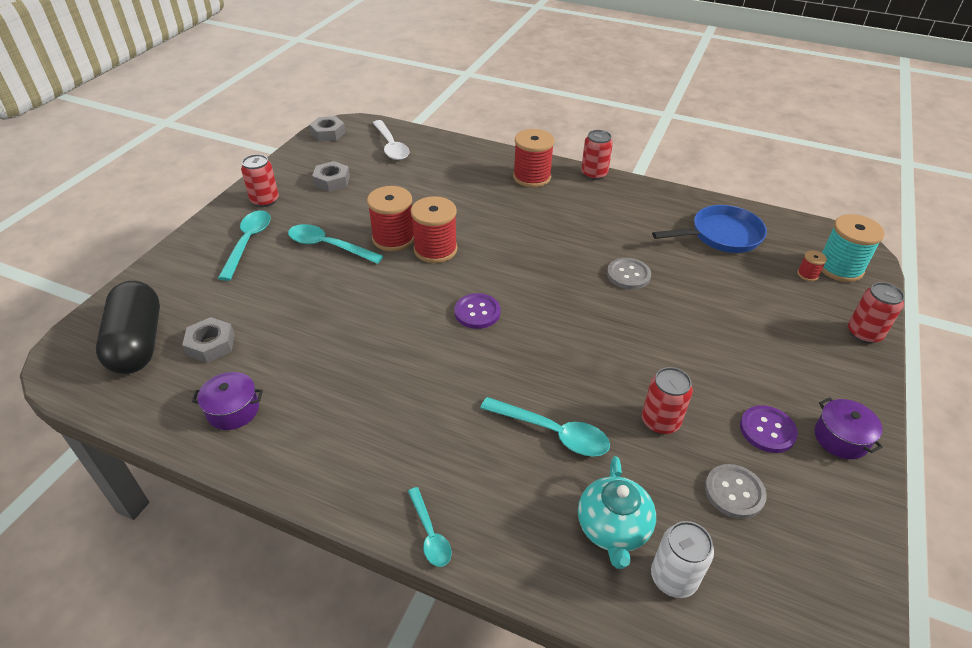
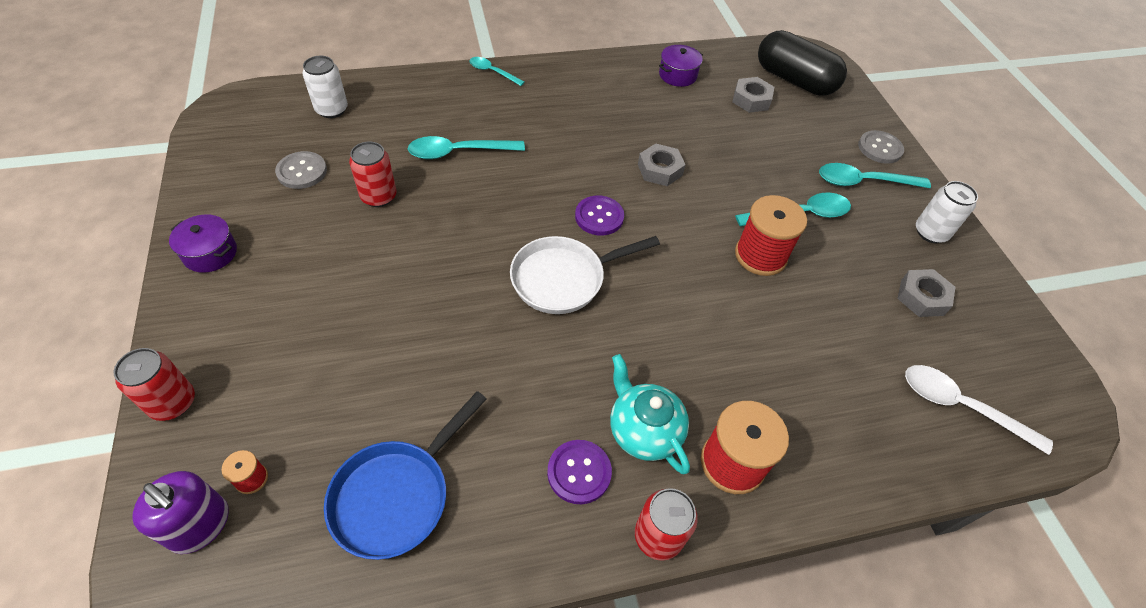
camera: 140 degrees right, 10 degrees up
(248, 242) = (863, 182): turquoise spoon -> turquoise spoon turned 120 degrees clockwise
(265, 200) = (930, 232): red can -> white can
(328, 133) = (1058, 380): grey nut -> grey nut (660, 170)
(435, 249) = (708, 264): red spool -> none
(545, 286) = (563, 279): none -> white pan
(613, 529) = (382, 117): turquoise teapot -> turquoise teapot (643, 430)
(628, 275) = (487, 343): grey button -> grey button (880, 148)
(767, 430) = (281, 230): purple button -> purple button (579, 472)
(839, 268) = (200, 525): turquoise spool -> purple soap dispenser

